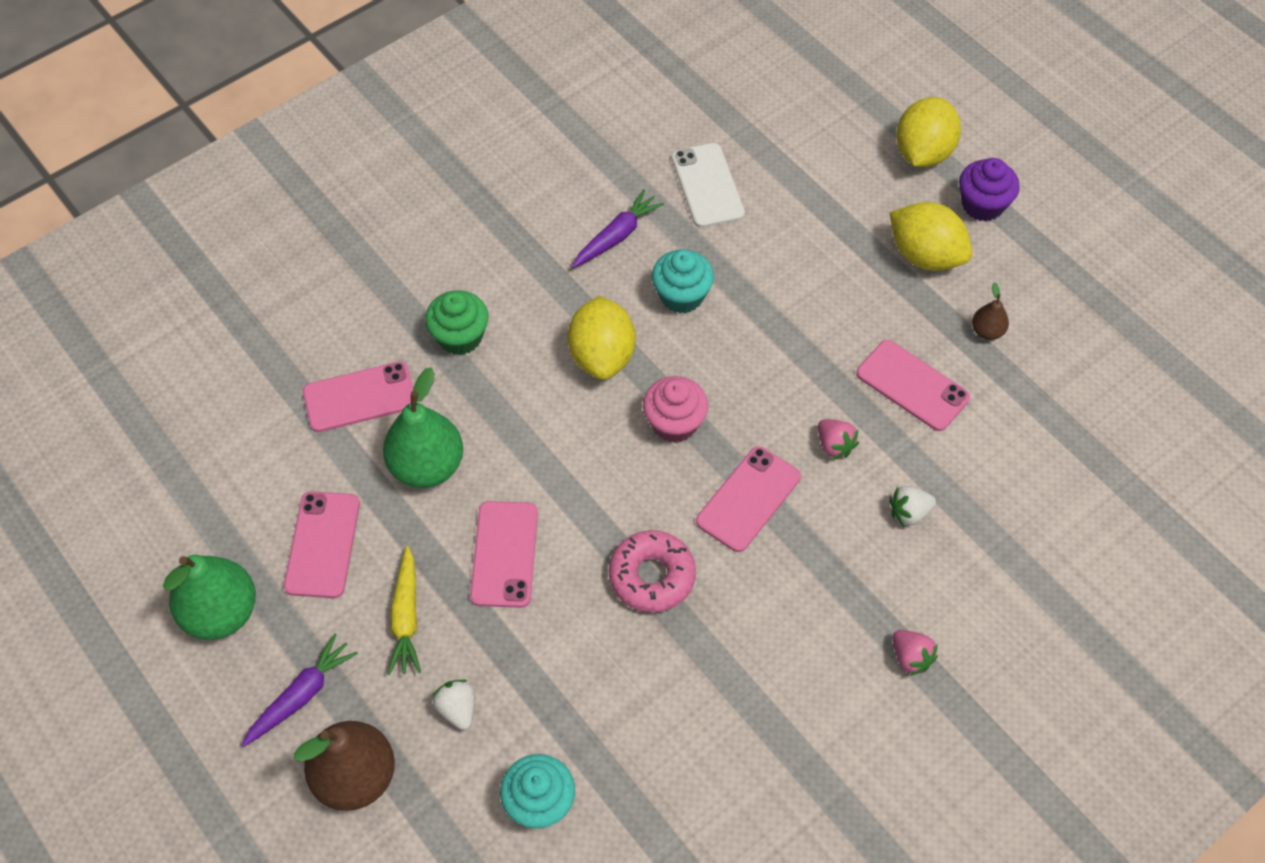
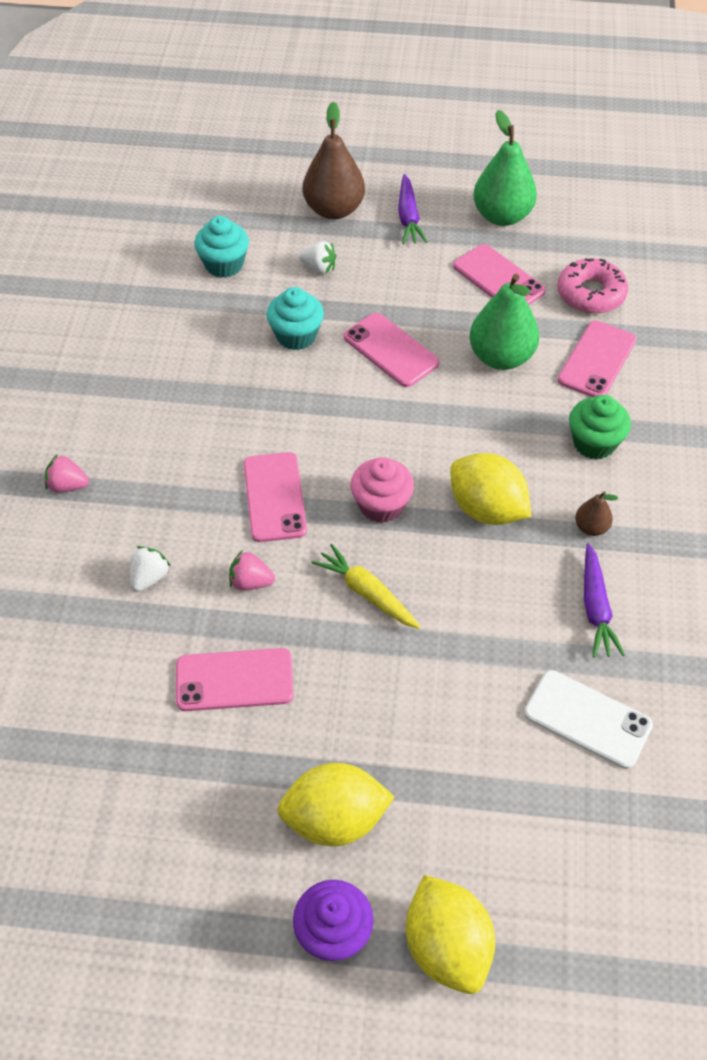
camera: 135 degrees right, 5 degrees down
(406, 617) = (403, 283): yellow carrot -> yellow carrot (367, 593)
(652, 576) = (287, 406): pink donut -> pink donut (591, 294)
(681, 296) = (488, 602): turquoise cupcake -> turquoise cupcake (296, 336)
(987, 331) = (214, 787): brown pear -> brown pear (591, 527)

